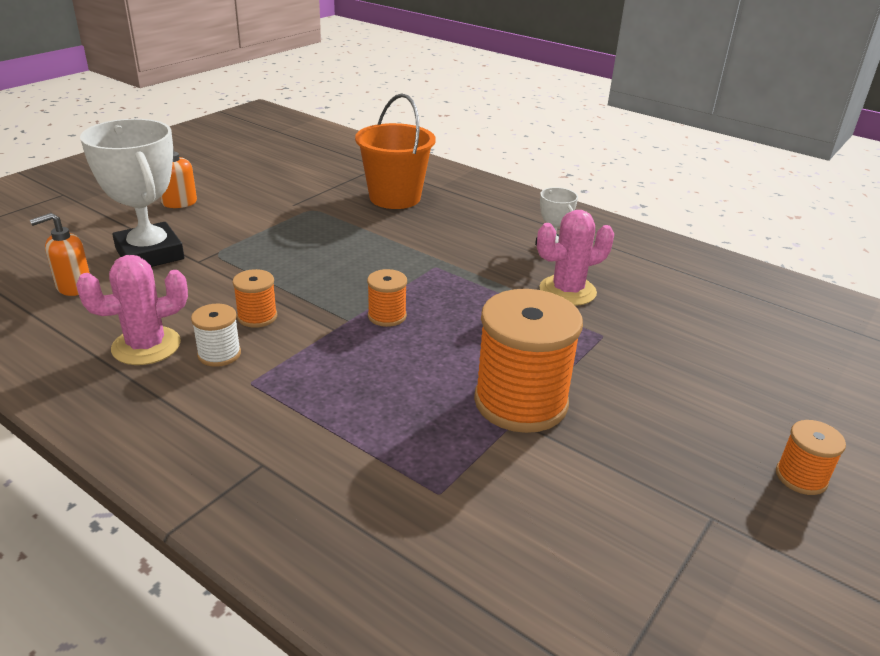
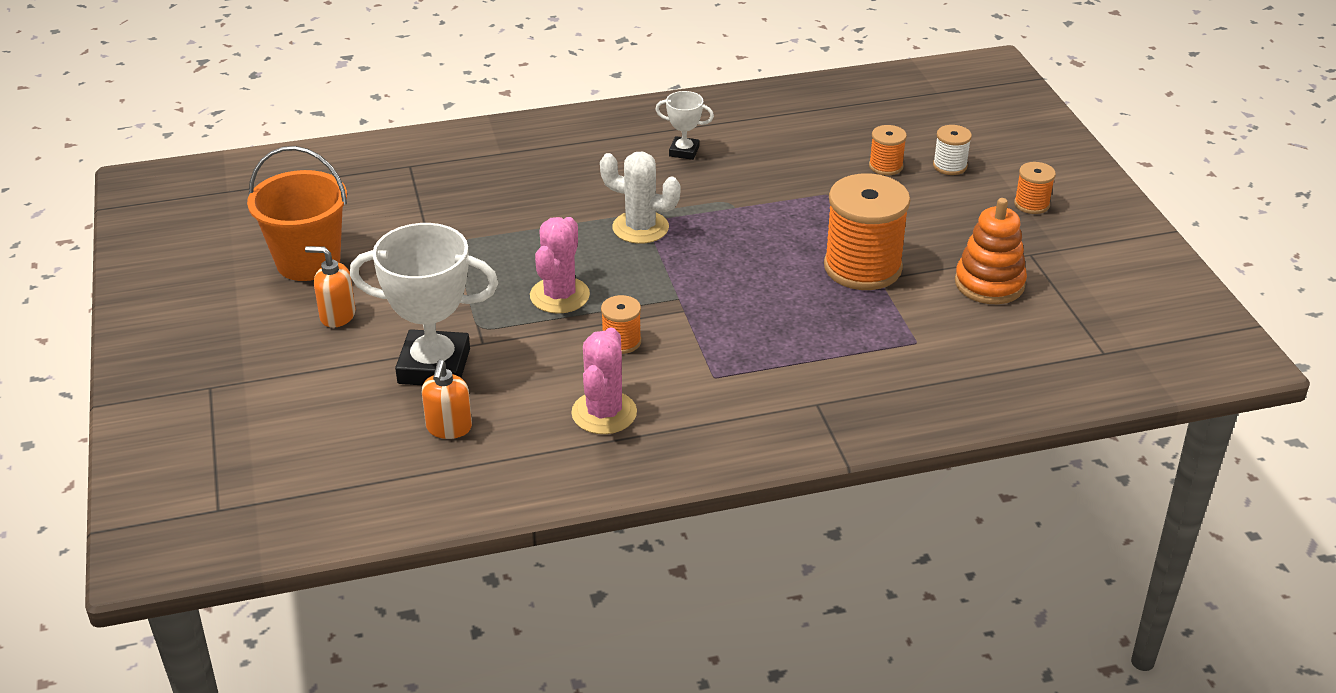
camera: 50 degrees left, 5 degrees up
(219, 354) = (658, 379): white spool -> white spool (950, 166)
(387, 316) = (693, 277): orange spool -> orange spool (886, 166)
(395, 198) = (492, 186): orange bucket -> orange bucket (308, 262)
(423, 268) = (640, 228): none -> white cactus
(567, 291) = (754, 178): pink cactus -> pink cactus (559, 296)
(611, 506) = (989, 284): none -> orange stacking toy

